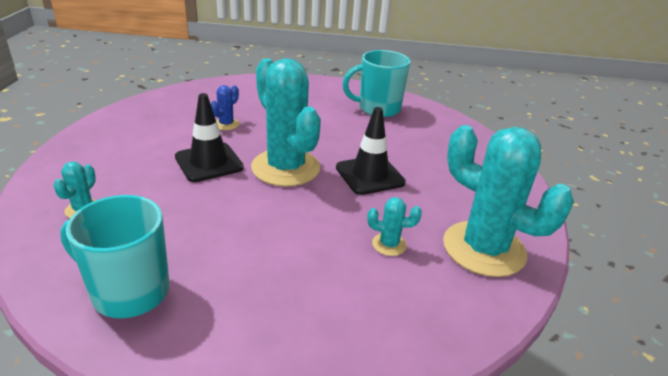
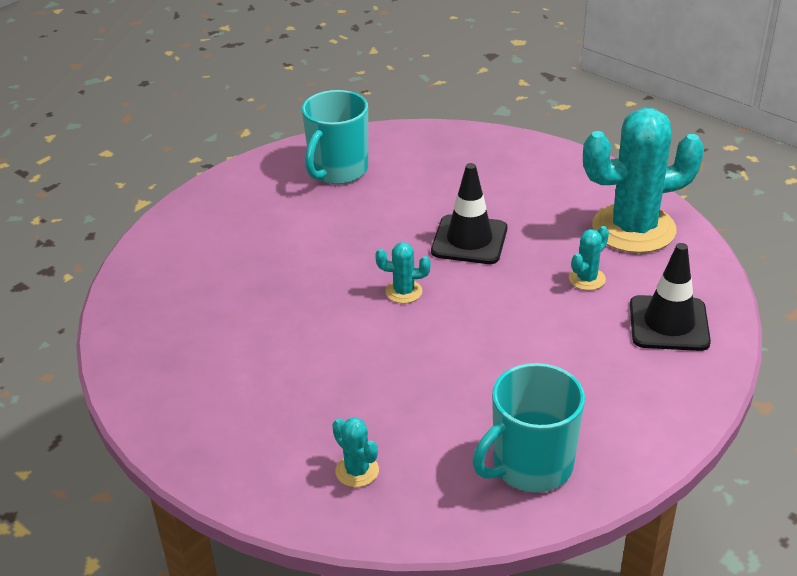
camera: 50 degrees left, 5 degrees up
(209, 162) = (340, 345): black traffic cone -> black traffic cone (669, 324)
(226, 124) = (259, 302): blue cactus -> none
(285, 168) = (404, 292): turquoise cactus -> turquoise cactus, size x0.42

